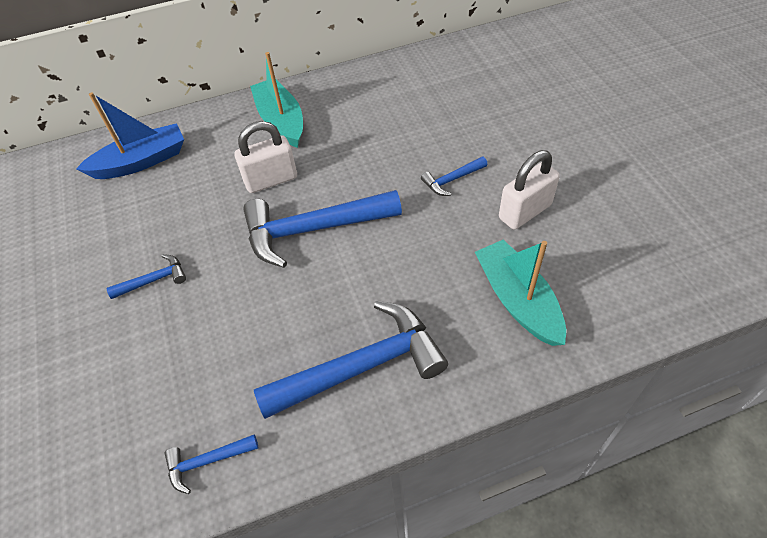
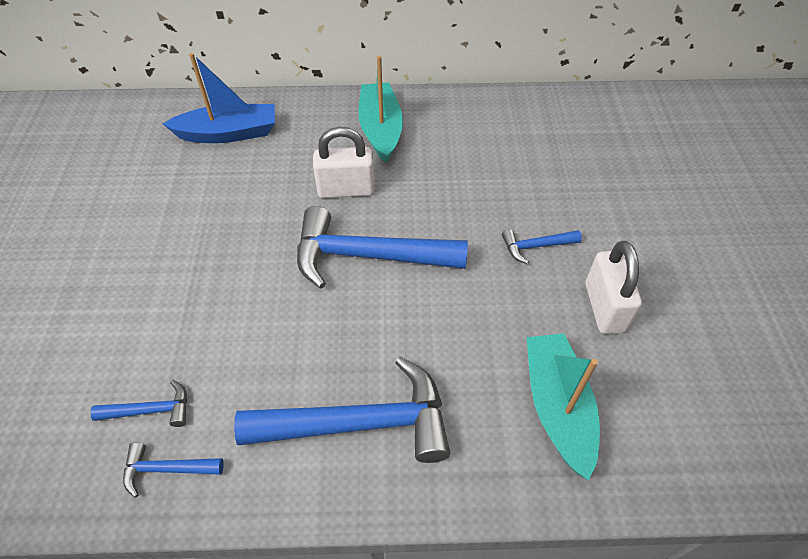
camera: 15 degrees right, 0 degrees up
(154, 280) = (193, 259): blue hammer -> blue hammer (151, 410)
(525, 211) = (604, 307): white padlock -> white padlock turned 75 degrees counterclockwise

